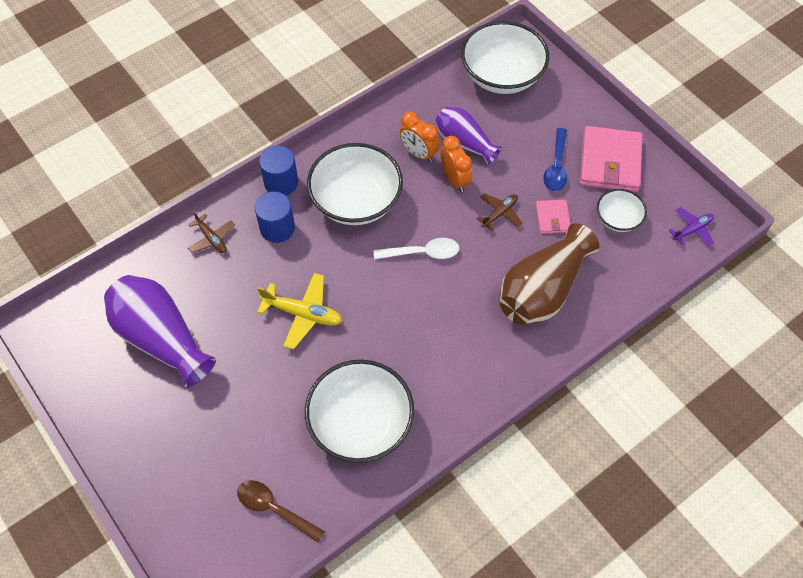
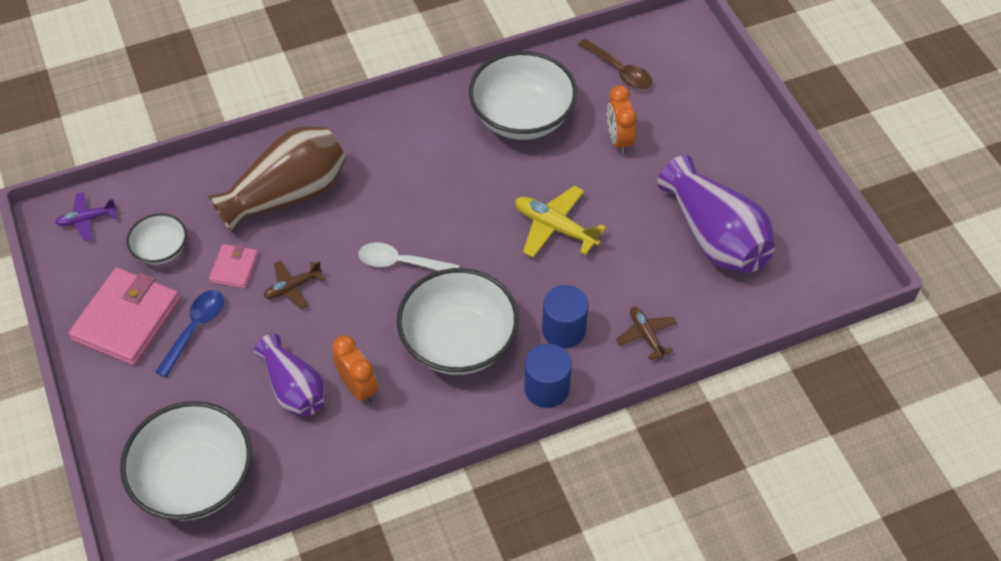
camera: 165 degrees left, 5 degrees down
(455, 180) = (327, 341): orange clock -> orange clock (619, 140)

